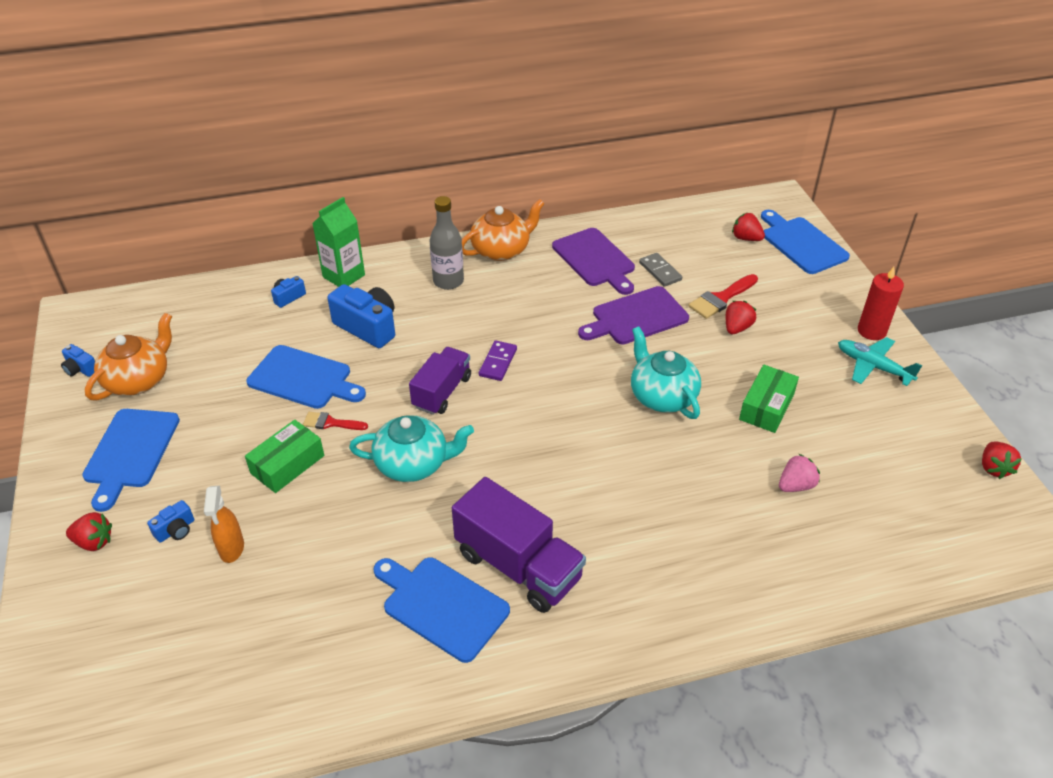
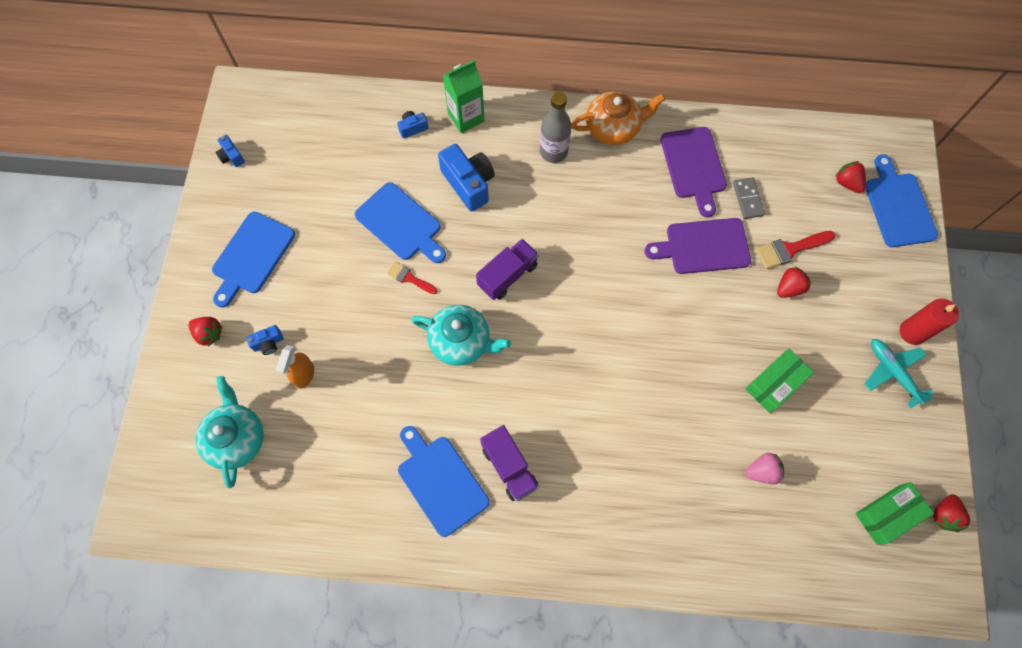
camera: 20 degrees right, 25 degrees up
(139, 380) = (273, 183): orange teapot -> none
(287, 464) = (365, 309): green box -> green box (888, 514)
(498, 362) = (564, 258): purple domino -> none
(518, 566) = (509, 467): purple truck -> purple truck, size x0.66
(662, 396) = (689, 341): turquoise teapot -> turquoise teapot (236, 438)

